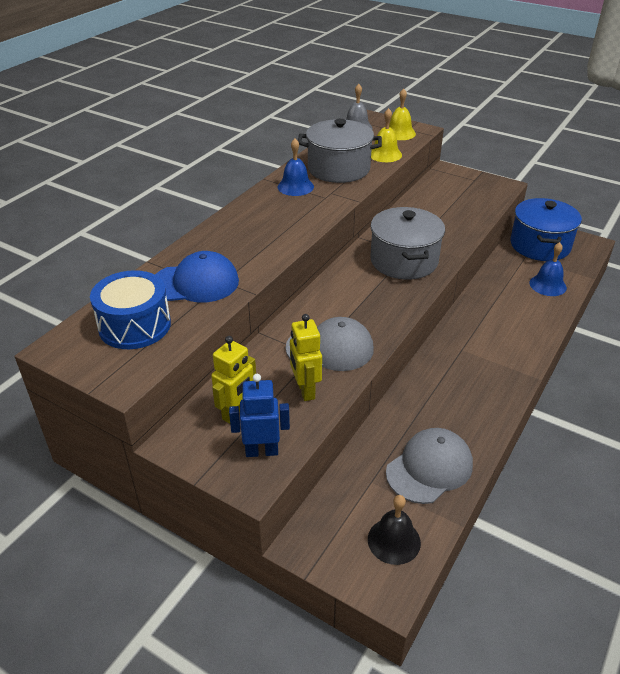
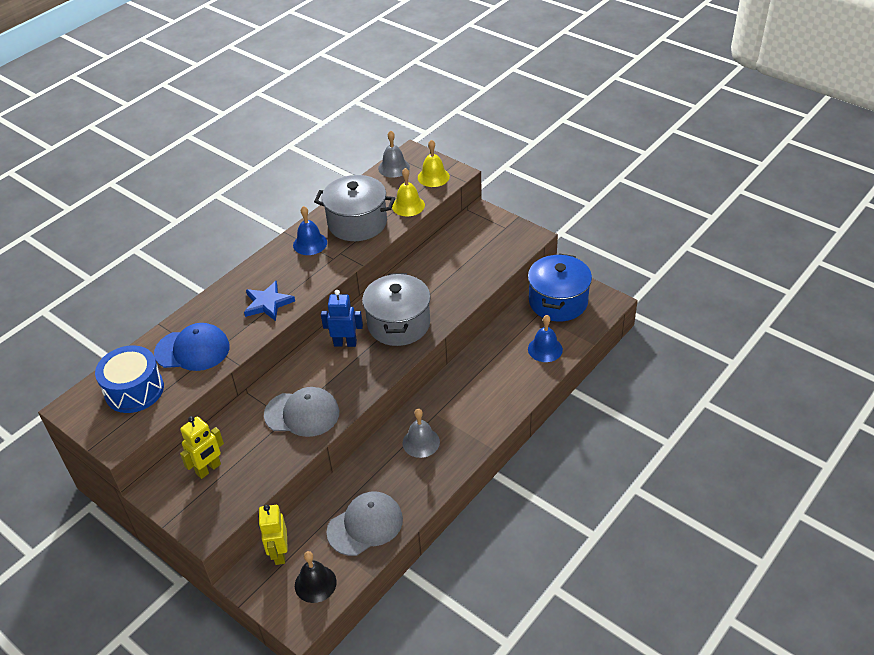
camera: 10 degrees right, 5 degrees up
(262, 451) = (219, 504): blue robot -> blue robot (345, 343)
(268, 237) = (268, 303): none -> blue star
(305, 390) = (269, 453): yellow robot -> yellow robot (279, 553)
(457, 377) = (421, 442): none -> grey bell

